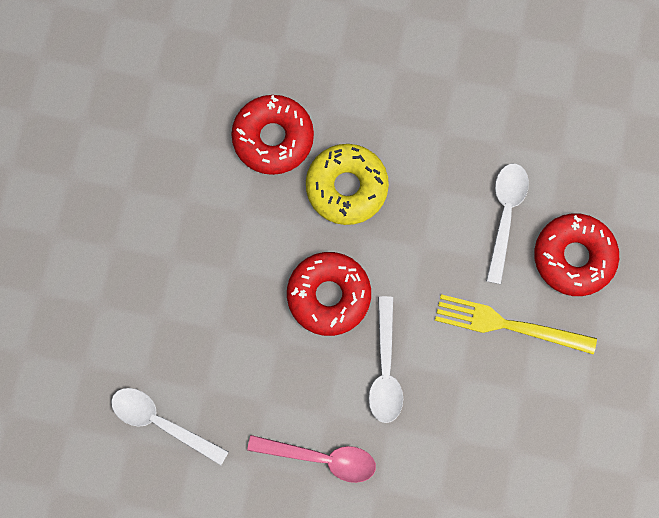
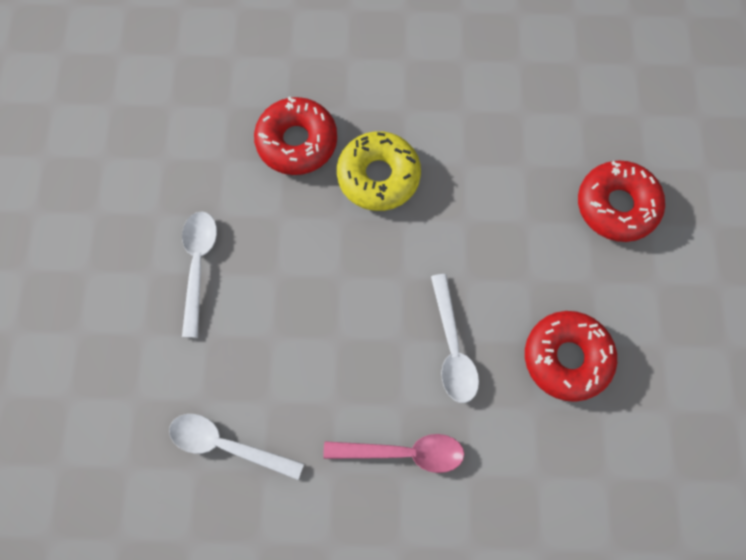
camera: 10 degrees left, 5 degrees down
(329, 296) = (380, 284): red donut -> red donut (567, 358)
(505, 215) = (540, 177): white spoon -> white spoon (198, 266)
(509, 325) = (568, 282): yellow fork -> none

